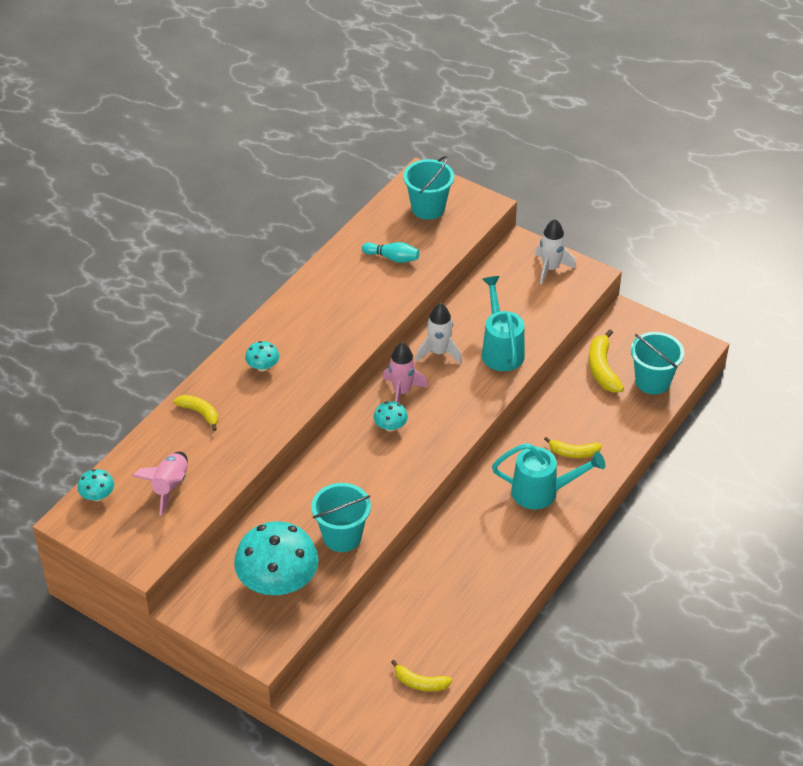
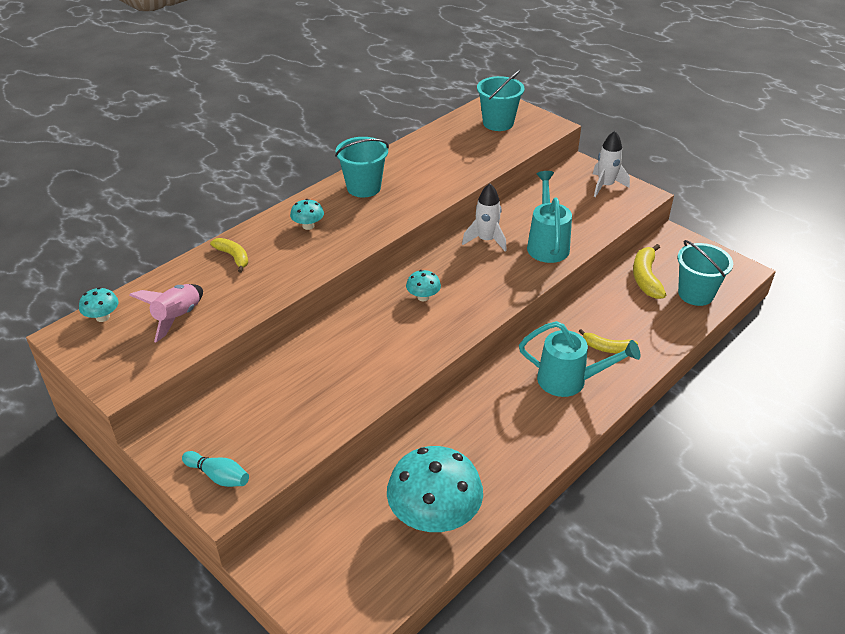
camera: 10 degrees right, 5 degrees down
(278, 583) = (264, 430): turquoise mushroom -> turquoise mushroom (434, 516)
(342, 536) = (345, 392): turquoise bucket -> turquoise bucket (363, 187)
(392, 258) = (456, 155): turquoise bowling pin -> turquoise bowling pin (218, 476)
(402, 392) = (442, 268): pink rocket -> none
(420, 683) = (397, 564): yellow banana -> none

